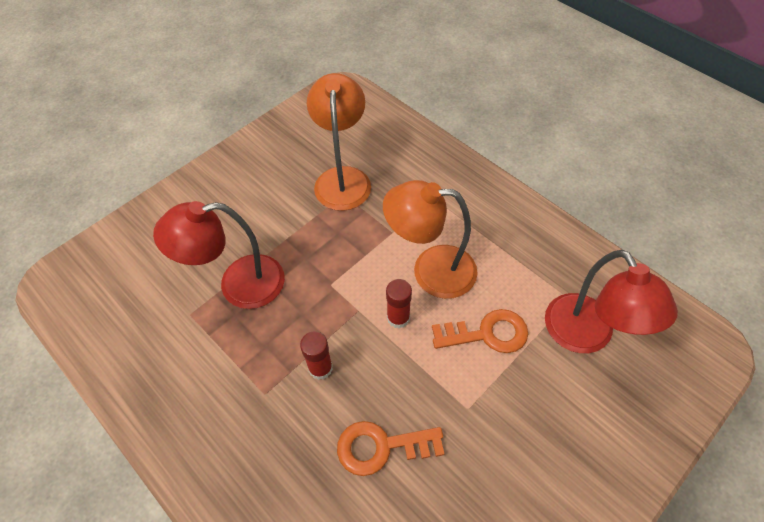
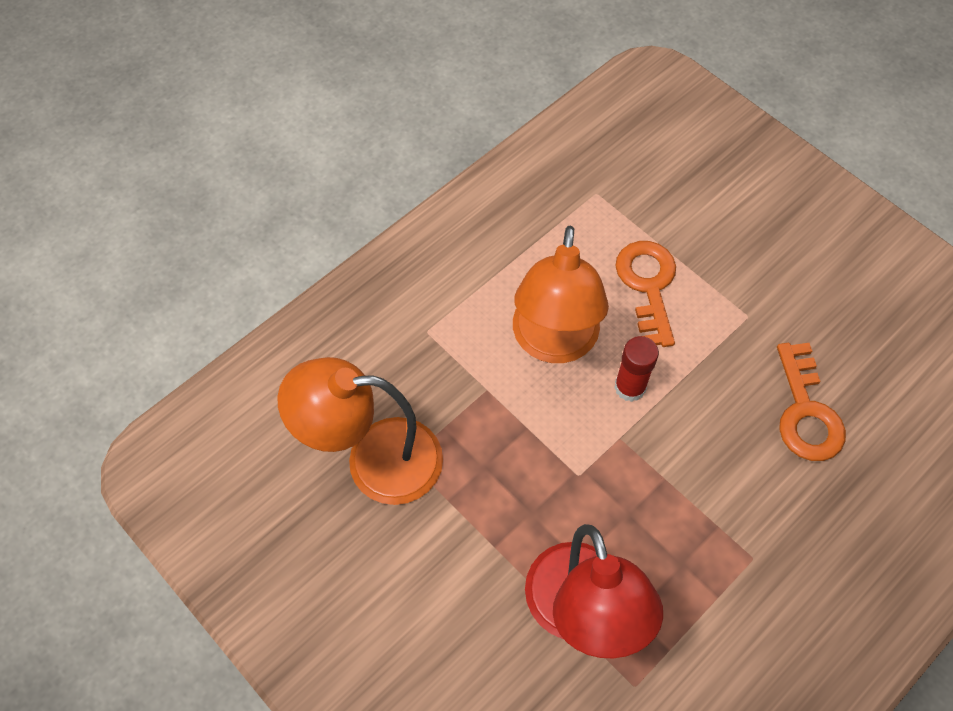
camera: 90 degrees left, 5 degrees up
(320, 368) = (710, 486): red glue stick -> none
(586, 336) = (646, 185): red lamp -> none

